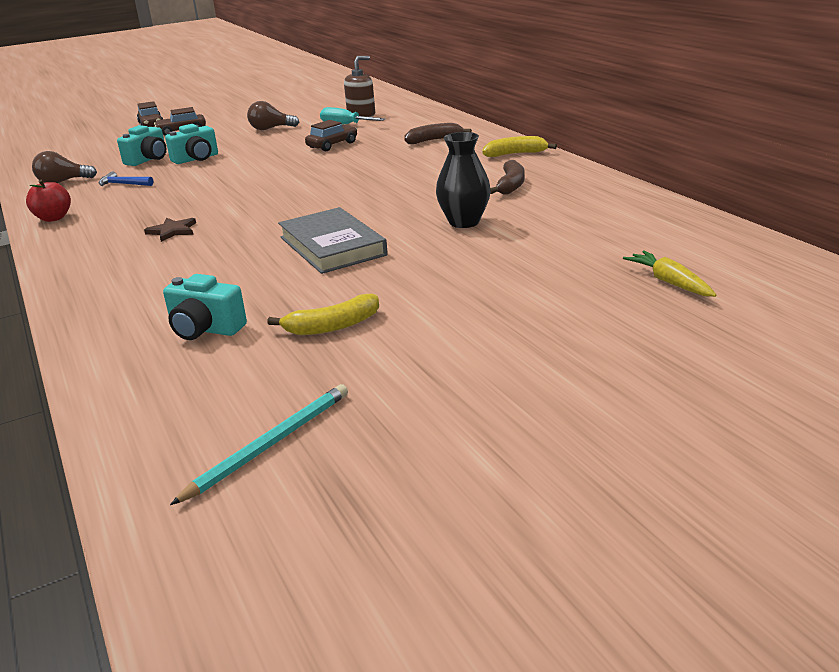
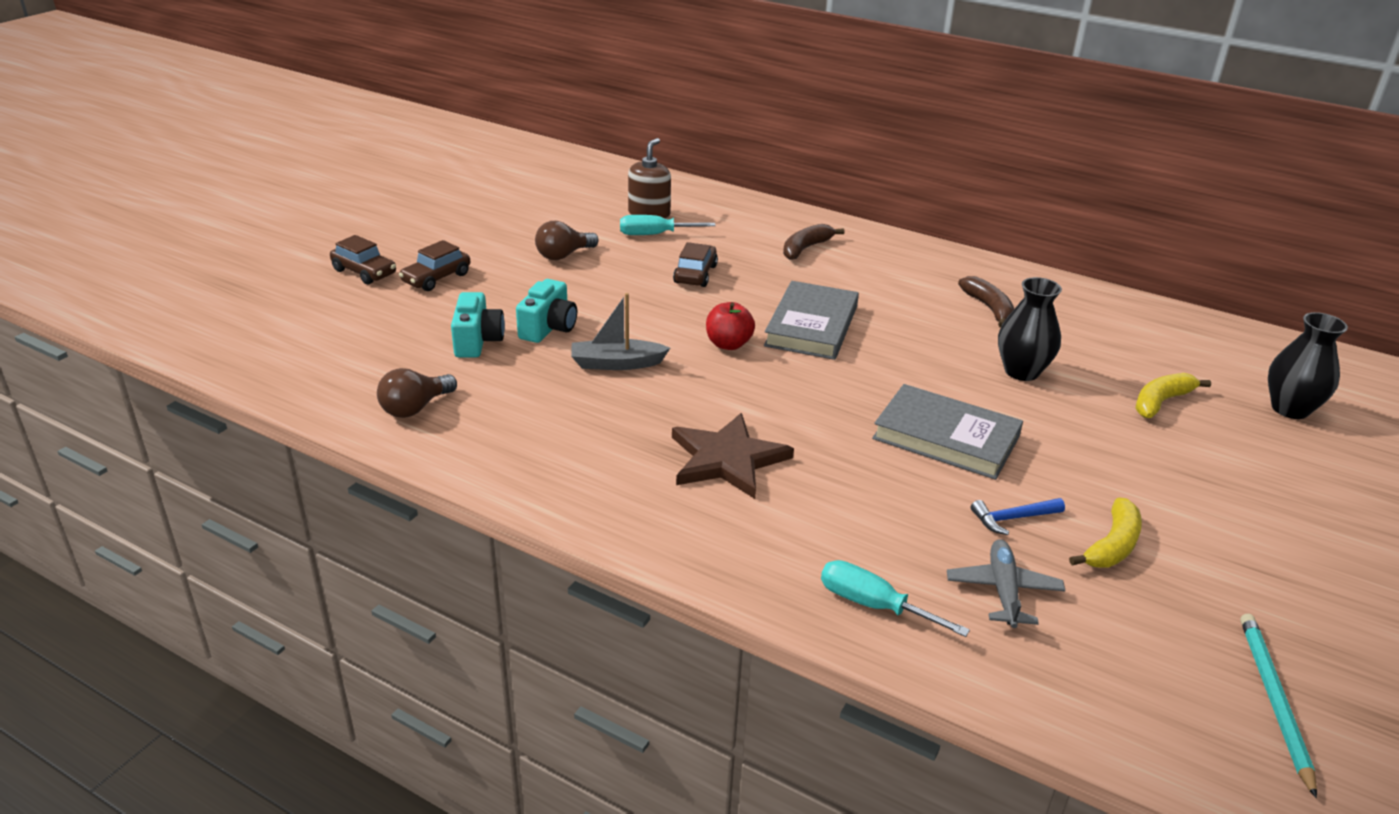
camera: 35 degrees left, 5 degrees up
(53, 218) = (523, 477): red apple -> red apple (728, 344)
(112, 315) = (873, 605): none -> turquoise screwdriver
(123, 184) = (519, 394): blue hammer -> blue hammer (1012, 519)
(172, 231) = (727, 459): brown star -> brown star, size x1.87
(201, 179) = (616, 363): none -> grey boat
(205, 329) = (1003, 590): turquoise camera -> grey plane
(357, 178) = (811, 326): none -> grey book
(515, 154) = (925, 258): yellow banana -> yellow banana (1161, 402)
(670, 282) = (1290, 409): yellow carrot -> black vase

